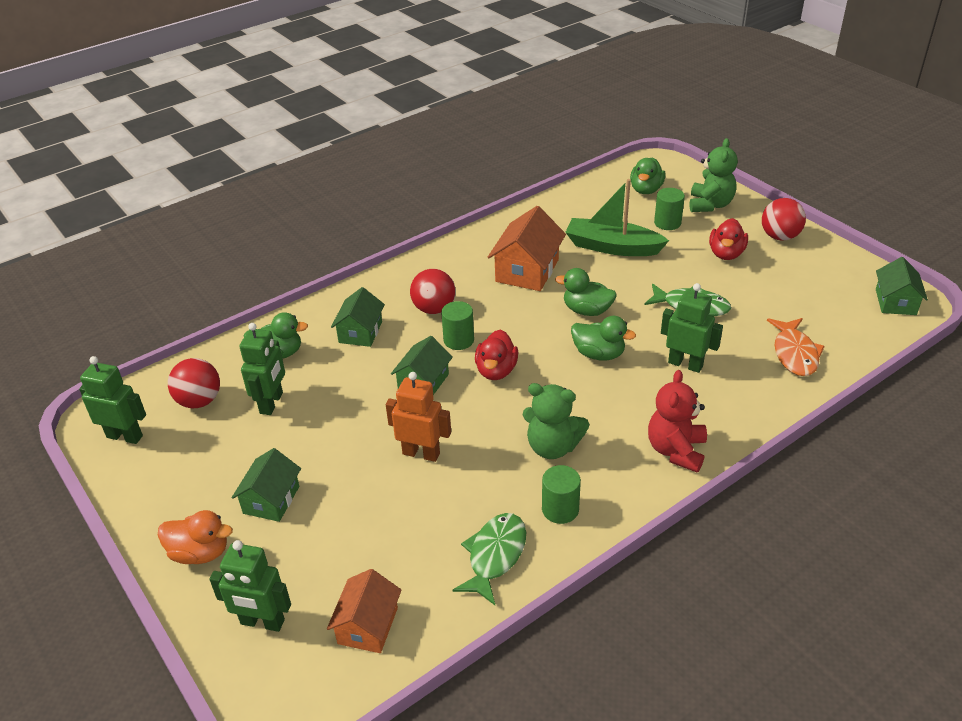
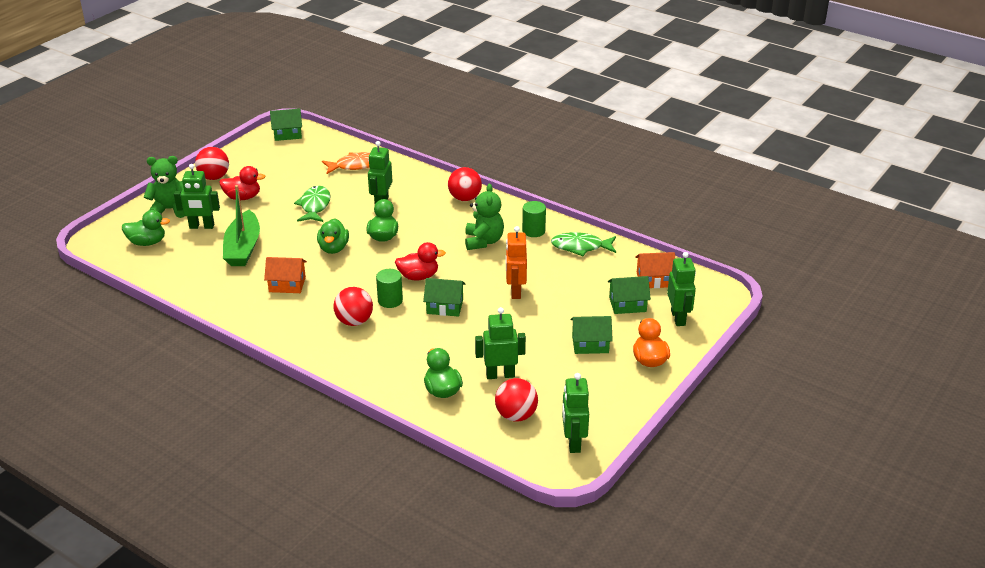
camera: 110 degrees left, 5 degrees down
(360, 332) = (398, 353): green house -> green house (627, 304)
(527, 270) = (287, 284): orange house -> orange house, size x0.66
(667, 223) = (201, 226): green cylinder -> green robot
(676, 450) = (465, 198): red teddy bear -> red ball

